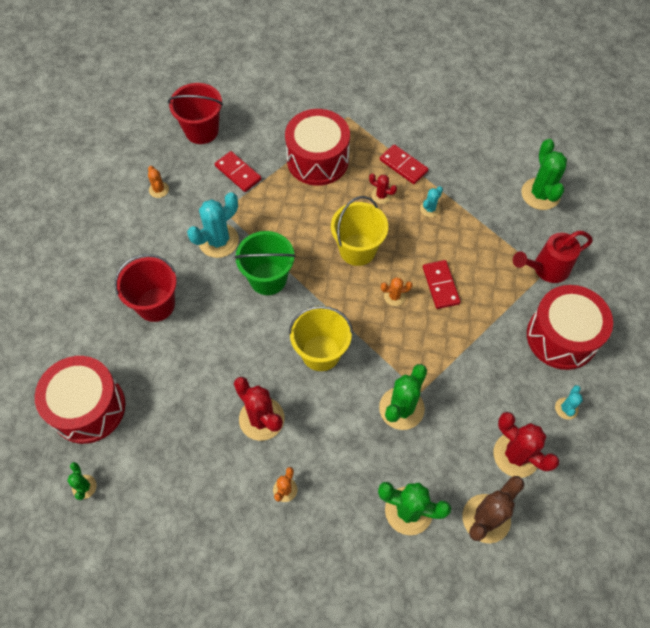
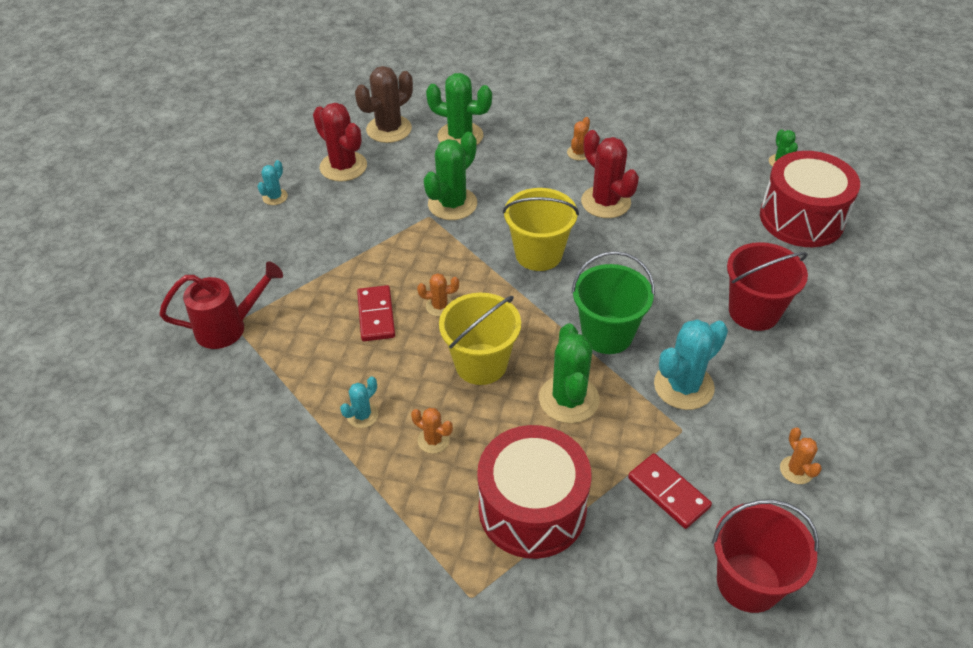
camera: 175 degrees left, 15 degrees down
(381, 195) = (433, 440): red cactus -> orange cactus
(403, 166) = (387, 489): red domino -> none
(540, 194) = (184, 429): green cactus -> green cactus (569, 399)
(561, 337) = (247, 256): red drum -> none

